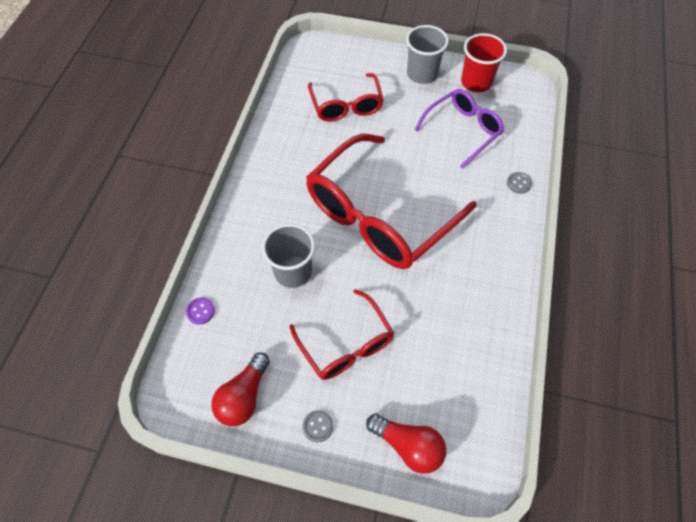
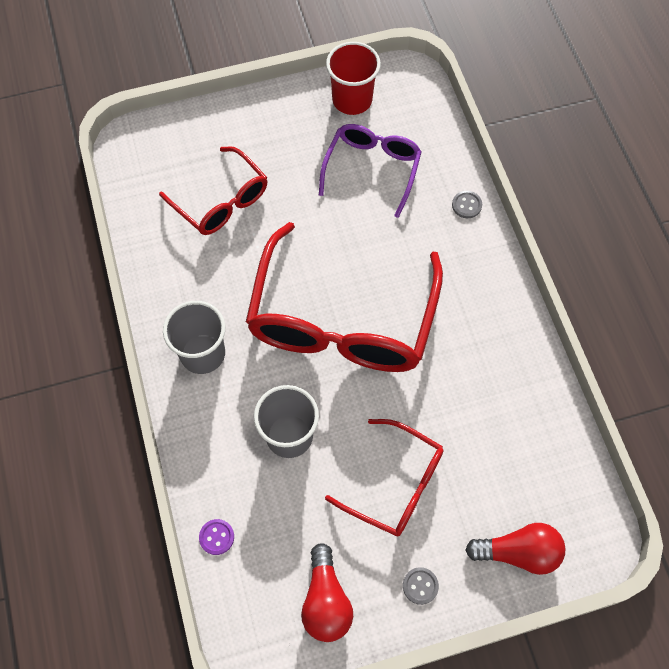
camera: 30 degrees left, 5 degrees up
(422, 74) = (284, 117): grey cup -> grey cup (202, 354)

